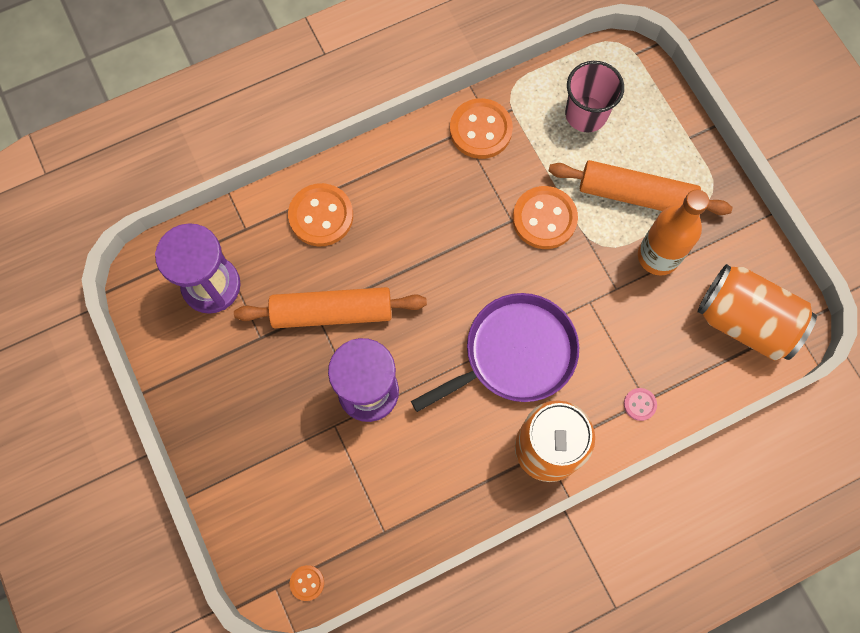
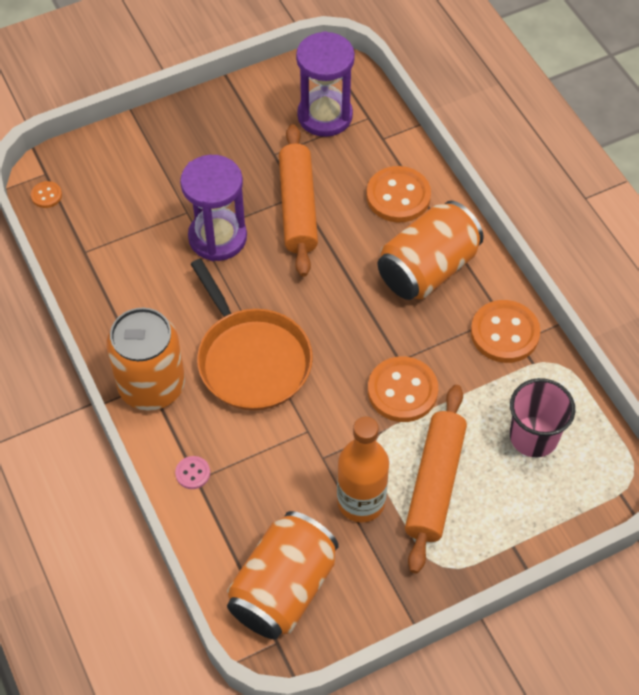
camera: 90 degrees right, 15 degrees down
(409, 192) = (427, 269): none -> orange can
(514, 354) = (251, 359): purple pan -> orange pan

